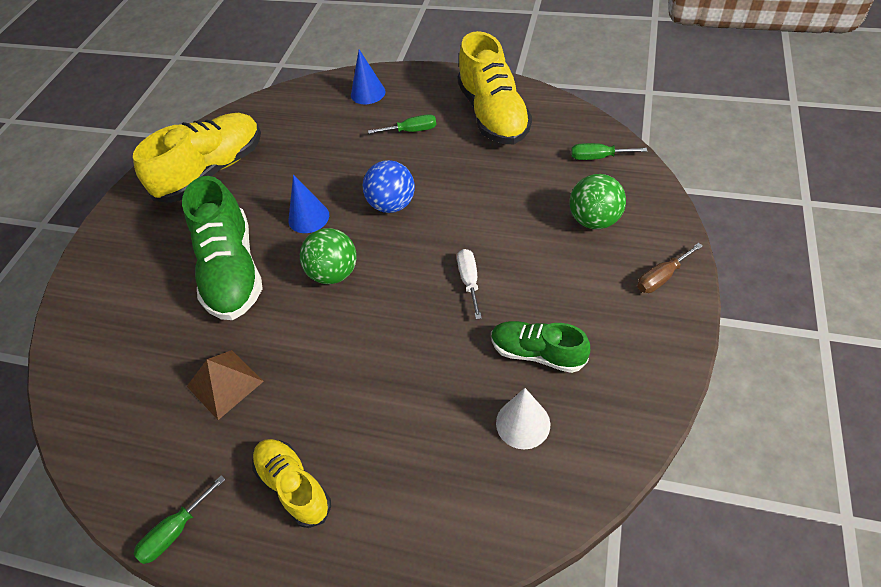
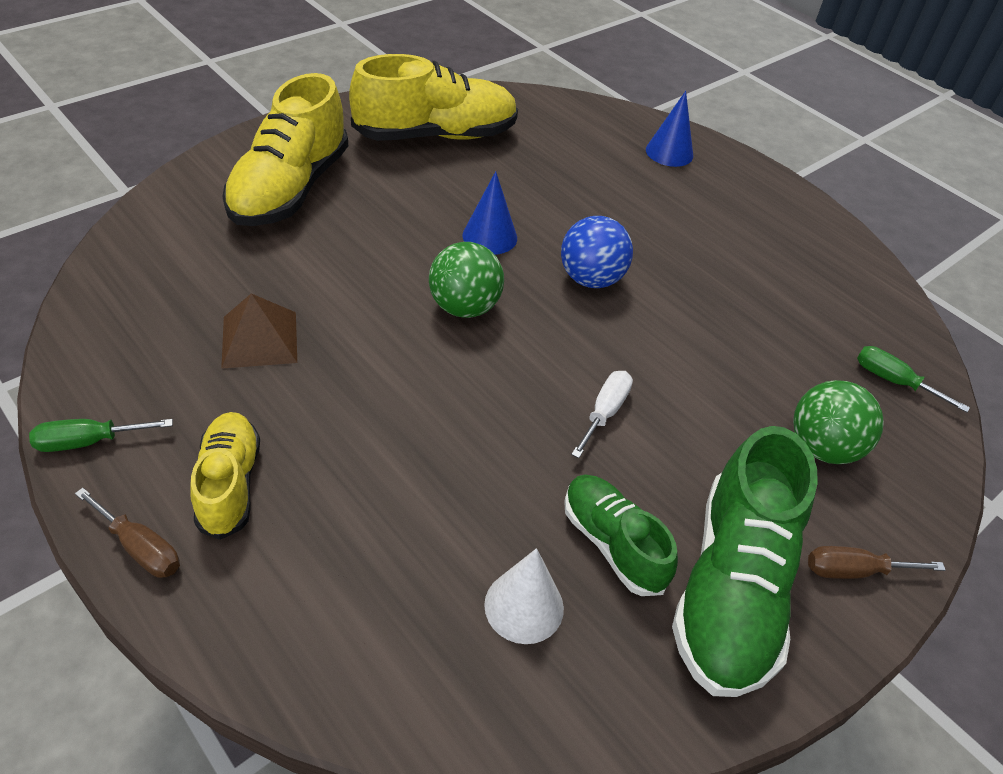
camera: 25 degrees right, 5 degrees down
(232, 270) = (367, 239): green shoe -> green shoe (731, 588)
(276, 566) = (140, 548): none -> brown screwdriver
(412, 131) = (684, 218): green screwdriver -> none
(493, 115) = (798, 256): yellow shoe -> yellow shoe (290, 189)

